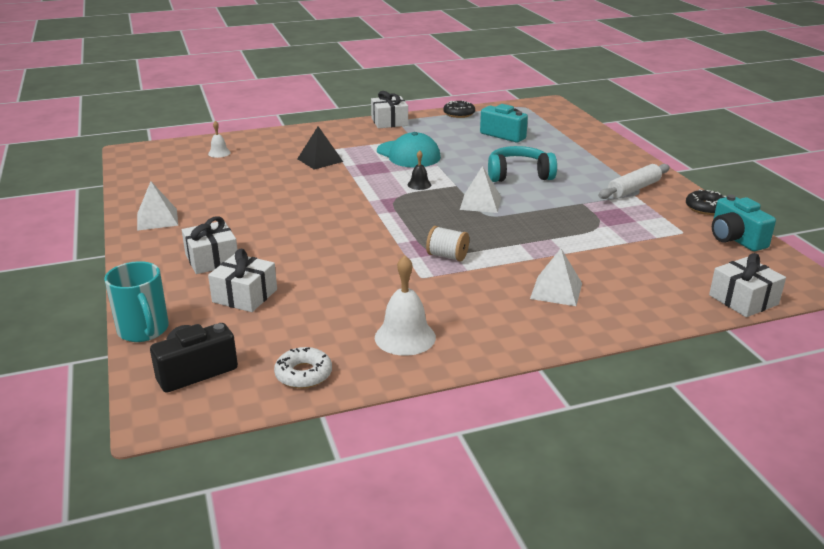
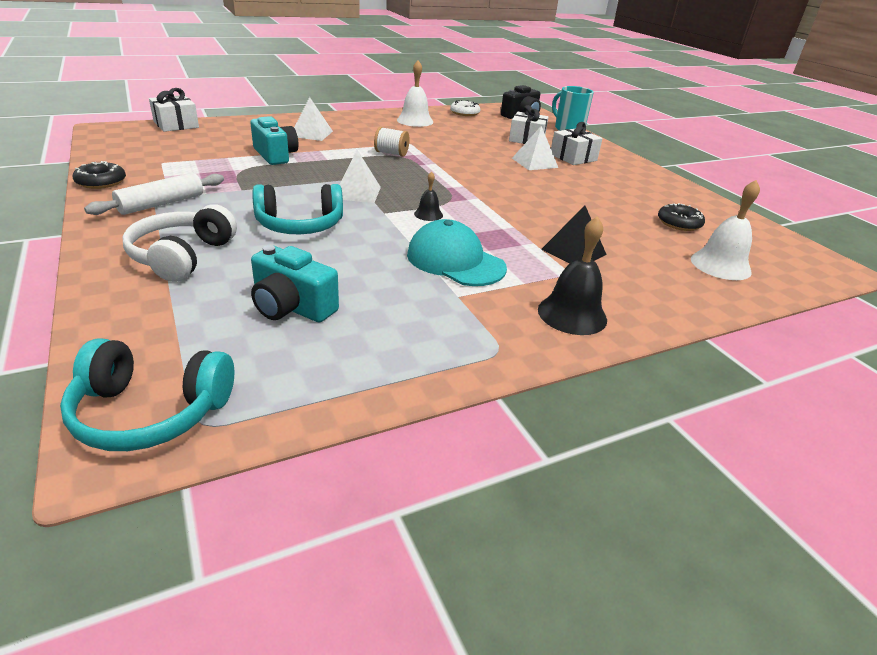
camera: 170 degrees right, 5 degrees up
(157, 219) = (660, 185): white pyramid -> white pyramid (534, 162)
(219, 153) = (720, 265): white bell -> white bell, size x1.84
(351, 132) = (572, 314): none -> black bell
(389, 122) = (519, 347): white gift -> none
(459, 113) = (376, 383): black donut -> black donut (679, 223)
(544, 109) = (150, 412): none -> turquoise headphones
(583, 156) = (182, 256): none -> white headphones
(735, 239) = (117, 156): turquoise camera -> turquoise camera (275, 155)

